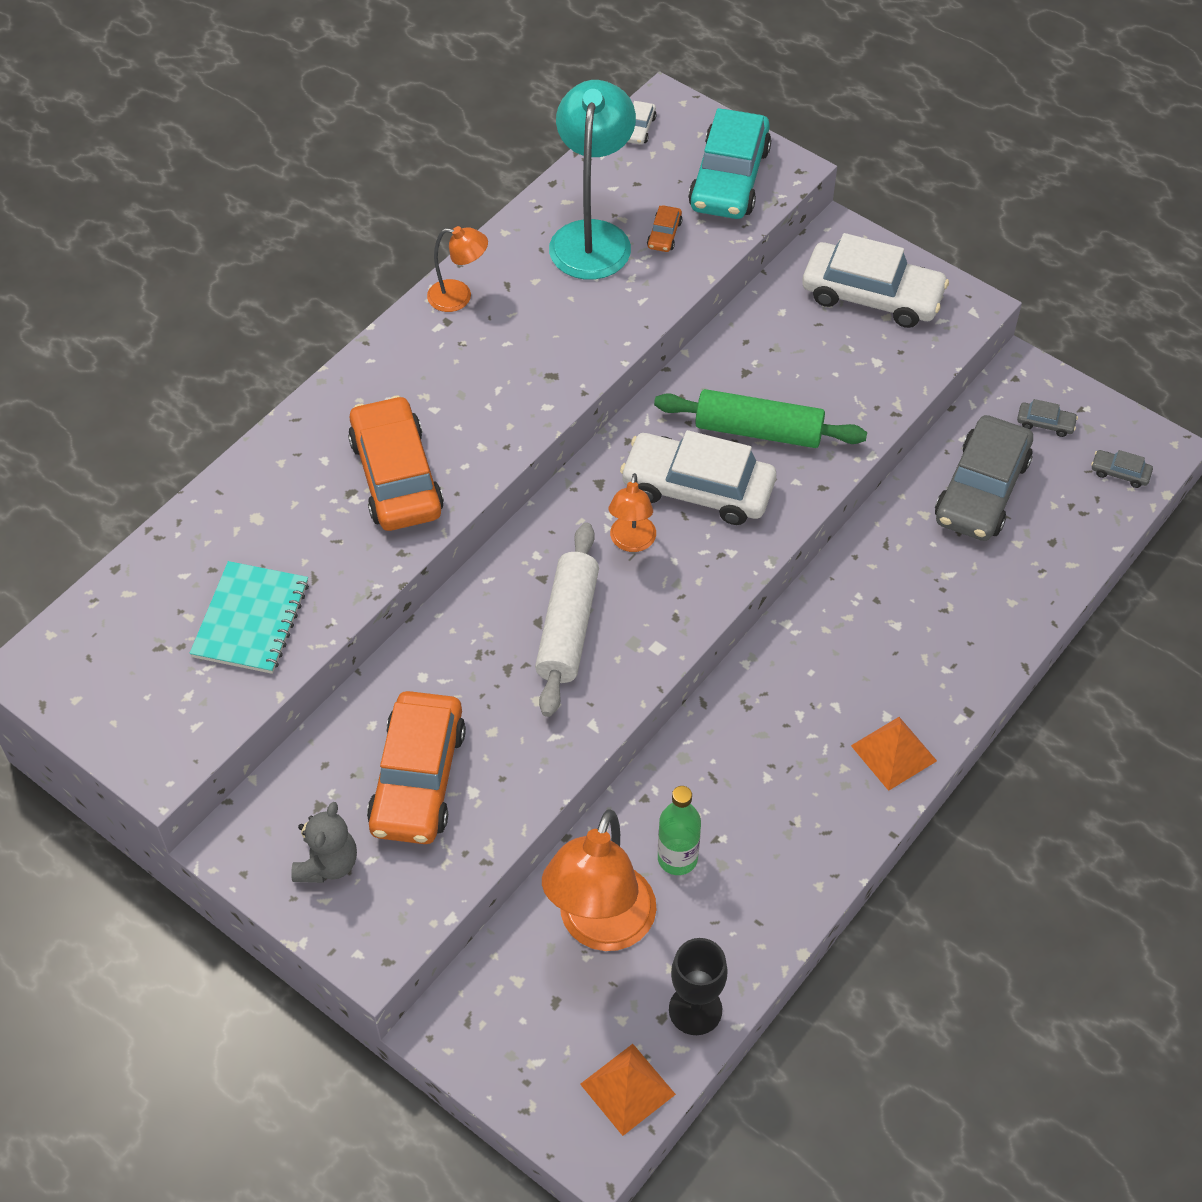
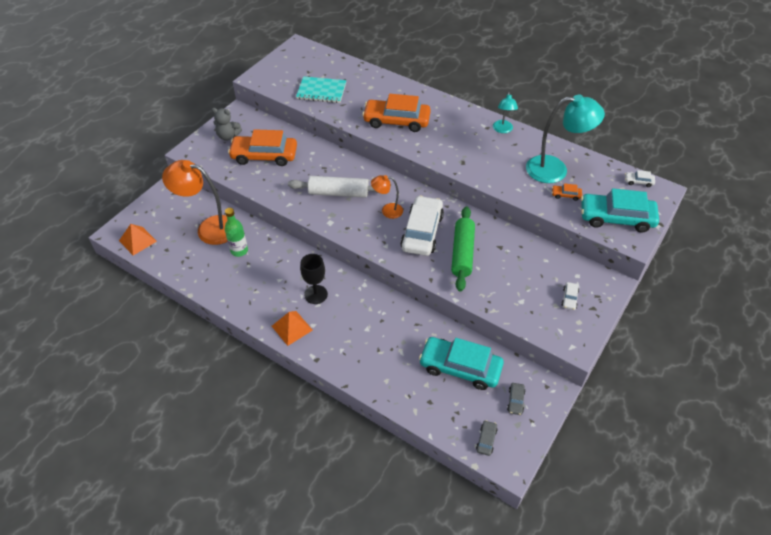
camera: 85 degrees right, 5 degrees down
(396, 476) = (396, 121): orange car -> orange car turned 150 degrees counterclockwise
(459, 297) = (502, 130): orange lamp -> turquoise lamp
(695, 1009) = (168, 260): black goblet -> black goblet (316, 294)
(872, 295) = (569, 298): white car -> white car, size x0.41
(981, 490) = (460, 367): grey car -> turquoise car

